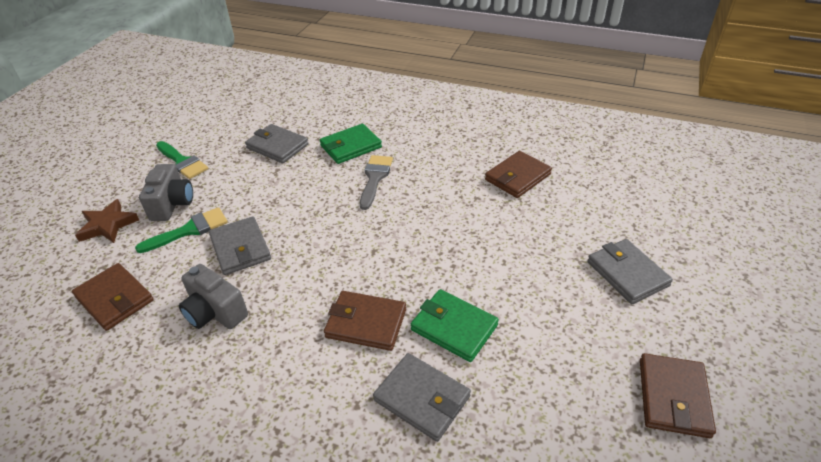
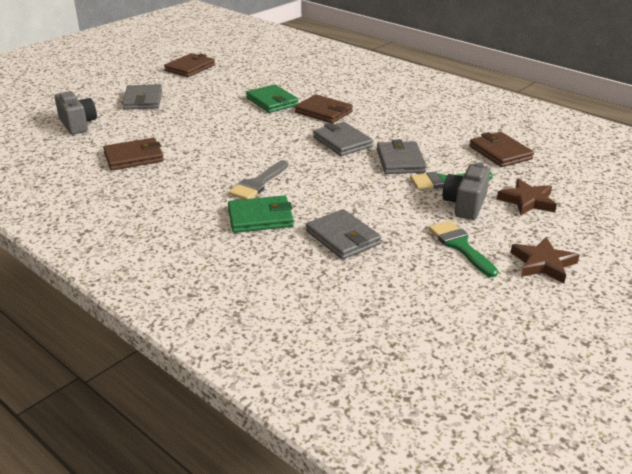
camera: 160 degrees left, 10 degrees down
(118, 163) = (543, 264): none -> brown star
(215, 312) = (423, 133): grey camera -> grey camera (78, 124)
(422, 398) = (310, 87): grey wallet -> grey wallet (342, 142)

